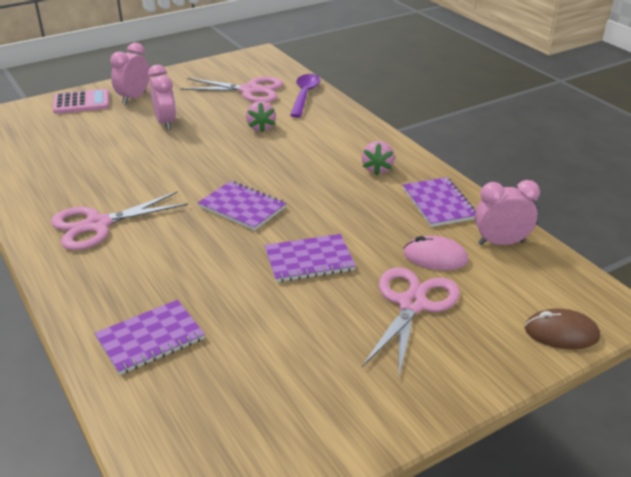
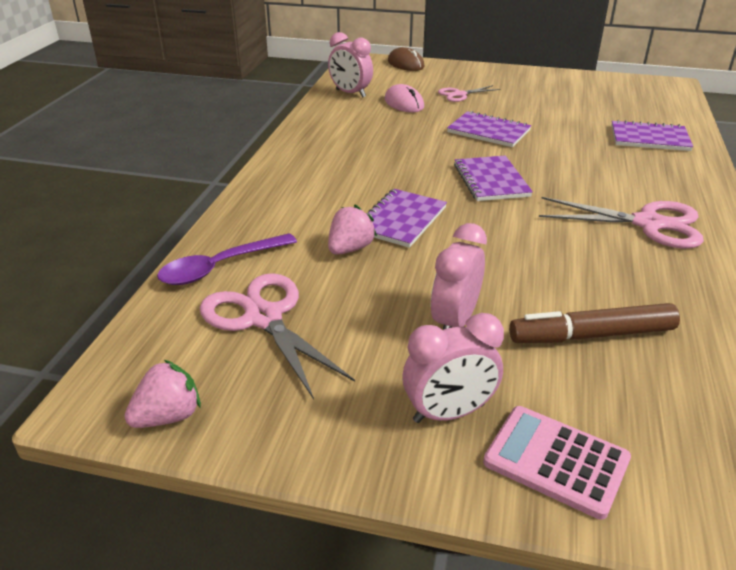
camera: 135 degrees left, 0 degrees up
(94, 144) = (591, 335): none -> brown marker
(377, 169) = (327, 158): pink strawberry -> pink strawberry (168, 416)
(412, 304) = (459, 94): pink scissors -> pink scissors, size x0.56
(439, 204) = (337, 121): purple notebook -> purple notebook (401, 220)

